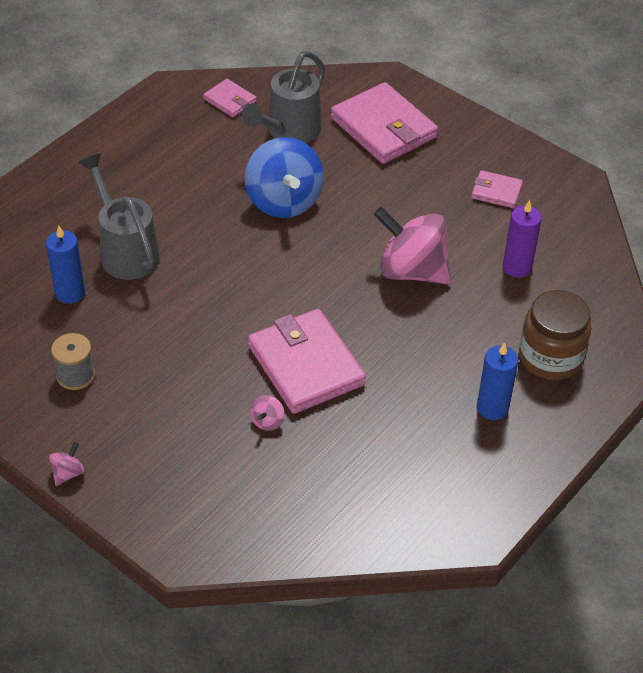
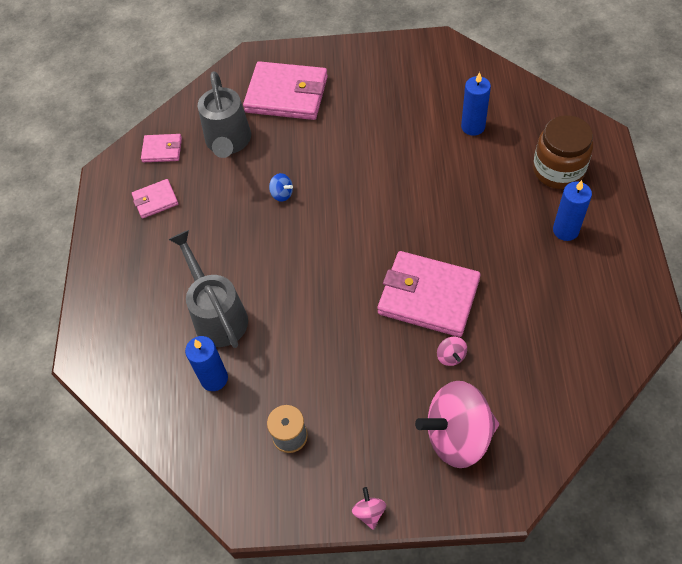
camera: 35 degrees left, 10 degrees up
(126, 251) = (217, 315): grey watering can -> grey watering can turned 45 degrees clockwise
(283, 201) = (282, 194): blue spinning top -> blue spinning top, size x0.40
(411, 271) = (416, 178): pink spinning top -> pink spinning top (457, 436)
(496, 192) = (404, 86): pink wallet -> pink wallet (155, 200)
(517, 267) = (473, 127): purple candle -> blue candle

